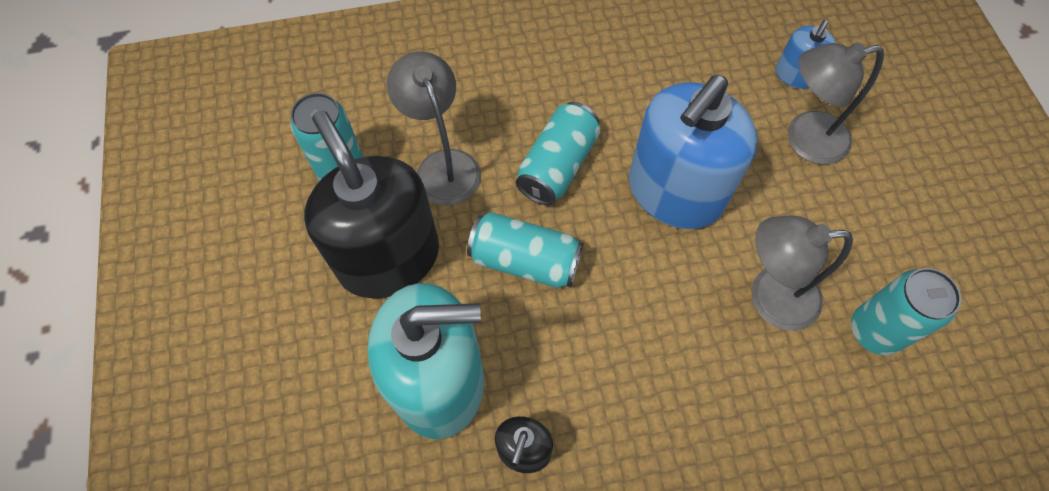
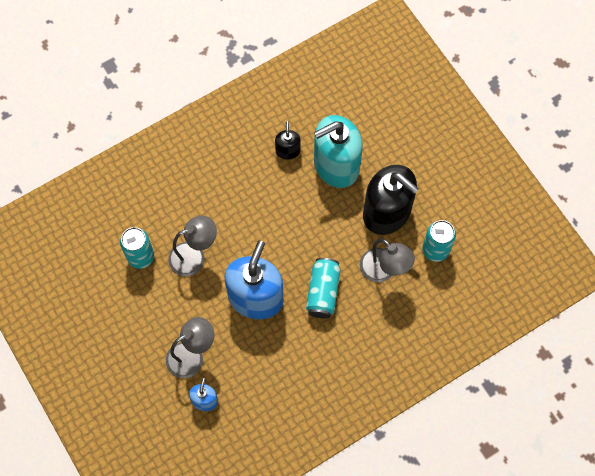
camera: 160 degrees right, 5 degrees up
(525, 260) = (320, 234): turquoise can -> none

